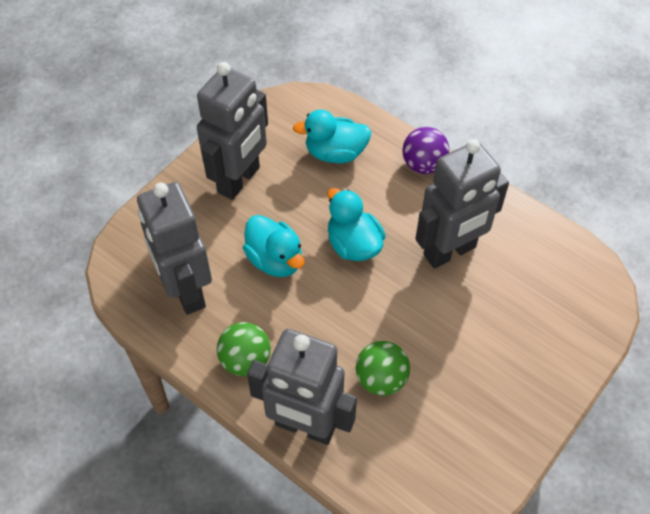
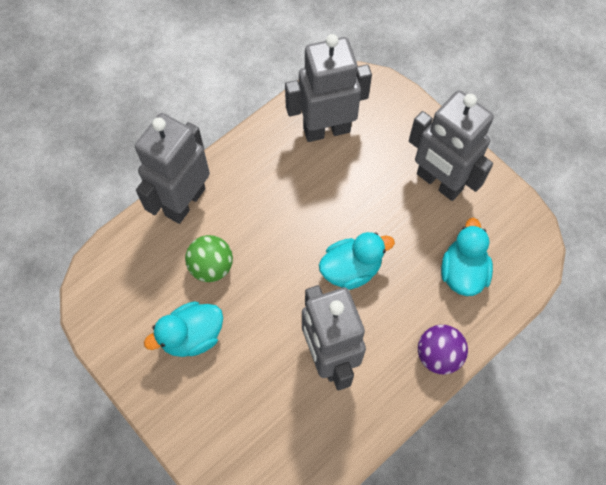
camera: 100 degrees right, 10 degrees up
(245, 360) = (252, 166): green ball -> none
(275, 260) = (345, 201): turquoise duck -> turquoise duck (192, 336)

